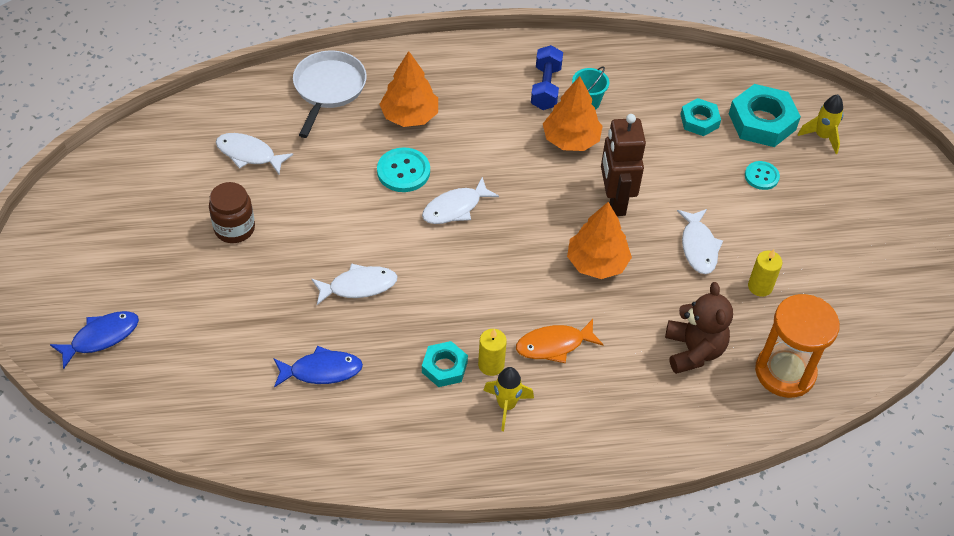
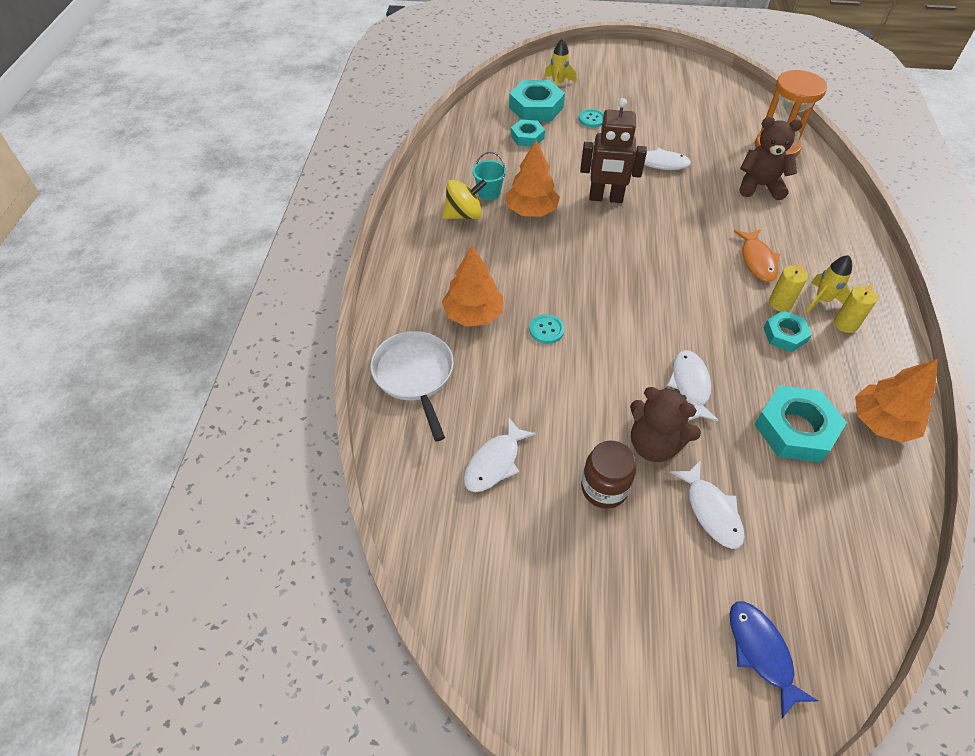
camera: 75 degrees left, 0 degrees up
(285, 261) = (654, 444): none -> brown teddy bear
(321, 371) = (795, 429): blue fish -> turquoise nut
(328, 89) = (415, 376): white pan -> white pan turned 45 degrees clockwise
(403, 171) = (546, 330): turquoise button -> turquoise button, size x0.65
(455, 208) = (599, 299): white fish -> white fish (711, 511)
(546, 88) = (464, 215): blue dumbbell -> yellow spinning top
(597, 263) = (671, 220): orange tree -> orange tree (882, 422)
(760, 286) = (699, 142): yellow candle -> yellow candle (845, 324)

